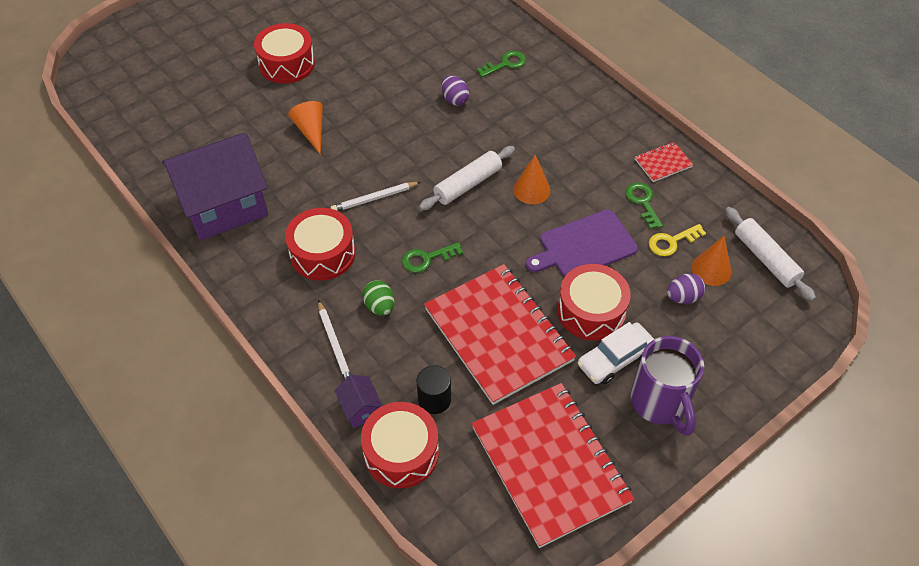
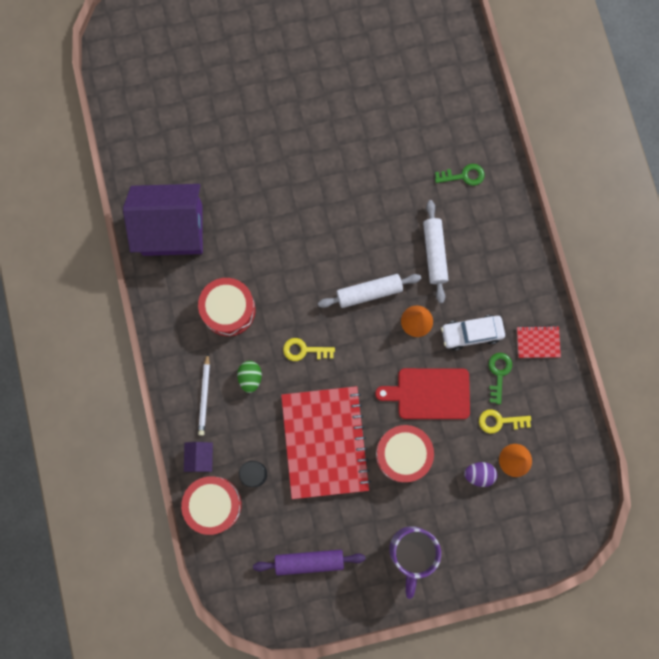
camera: 25 degrees right, 25 degrees up
(287, 64) = (279, 94): red drum -> none
(311, 130) = (269, 180): orange cone -> none
(374, 198) = (289, 274): white pencil -> none
(427, 258) = (304, 350): green key -> yellow key
(455, 99) = (401, 197): purple egg -> none
(550, 464) = (309, 561): red notebook -> purple rolling pin
(584, 246) = (429, 393): purple cutting board -> red cutting board
(614, 359) = (398, 501): white car -> white car (471, 333)
(766, 259) = (564, 470): white rolling pin -> white rolling pin (434, 253)

